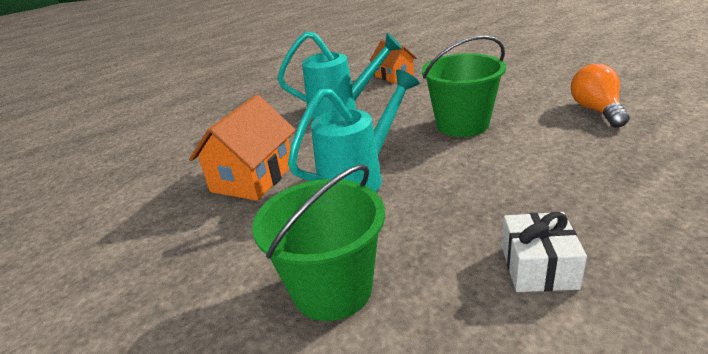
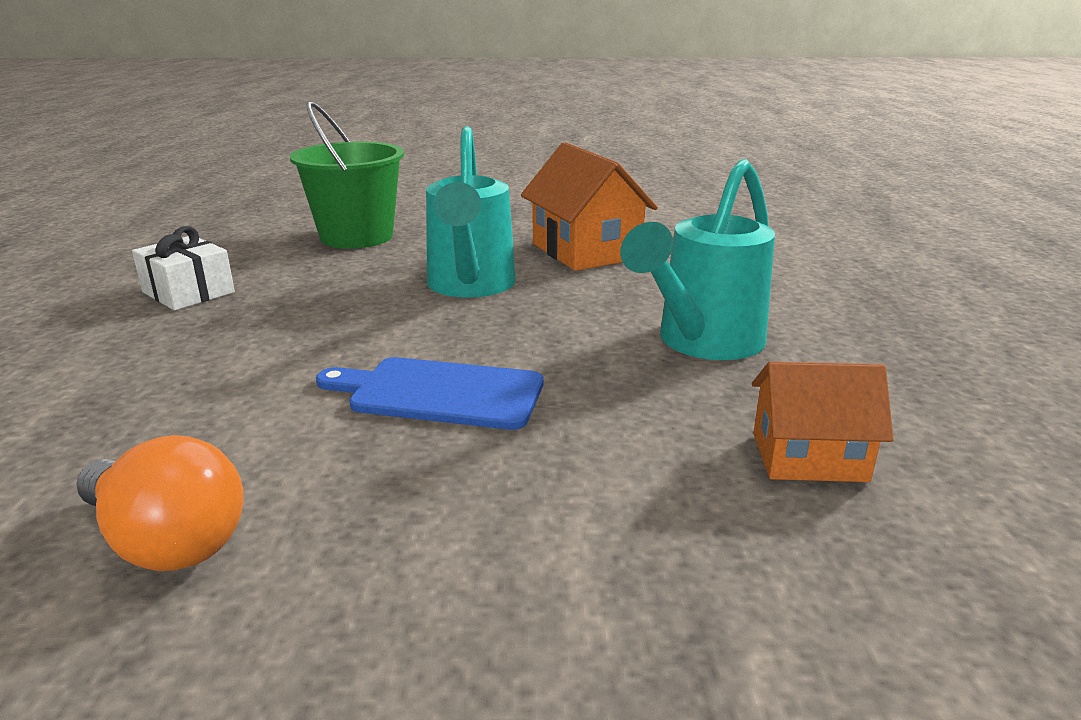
camera: 125 degrees right, 5 degrees down
(462, 124) = (439, 393): green bucket -> blue cutting board

